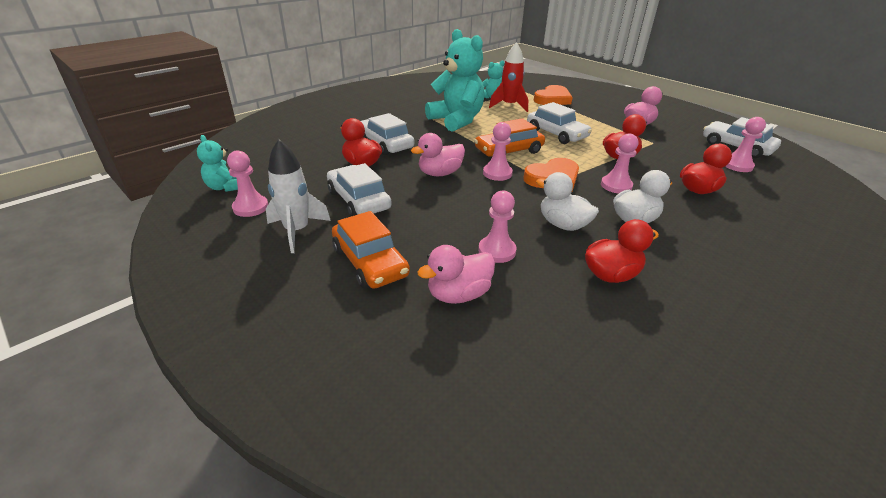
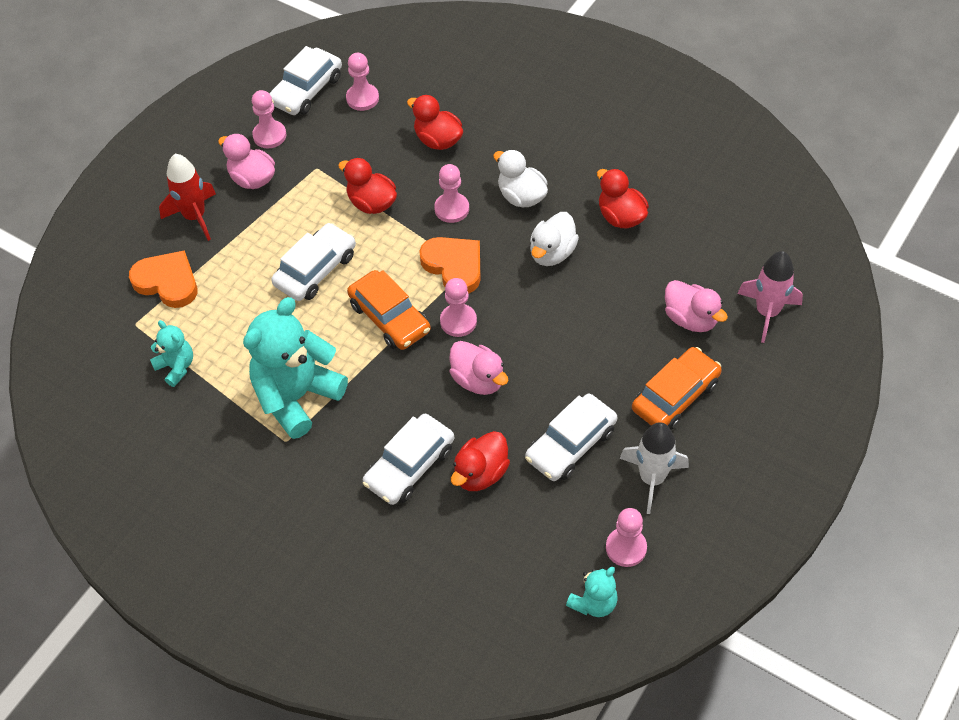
camera: 100 degrees left, 20 degrees up
(445, 364) = (767, 312): none -> pink rocket
(497, 251) = (618, 301): pink pawn -> pink pawn (269, 135)
(509, 106) = (214, 337): red rocket -> red rocket (195, 217)

